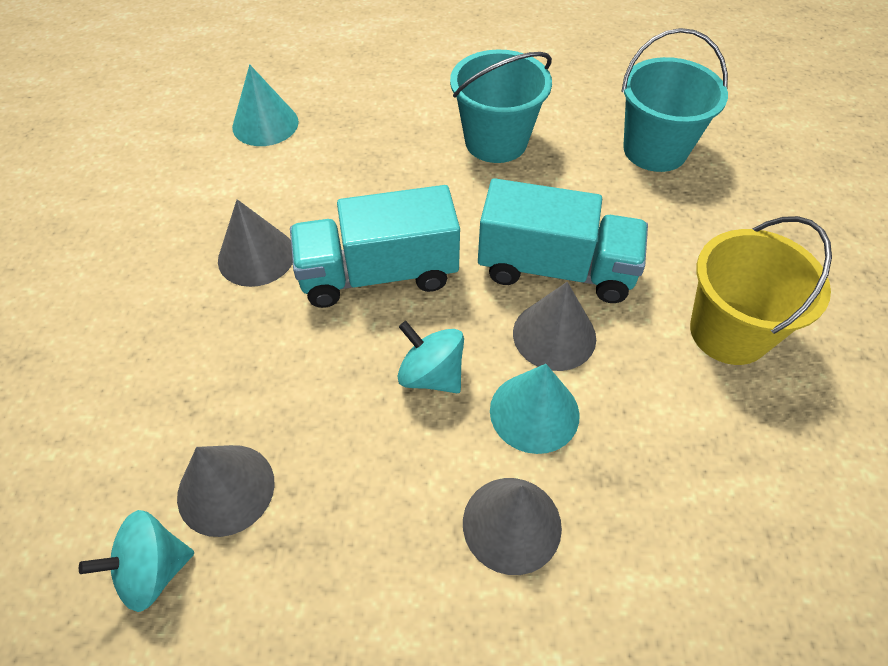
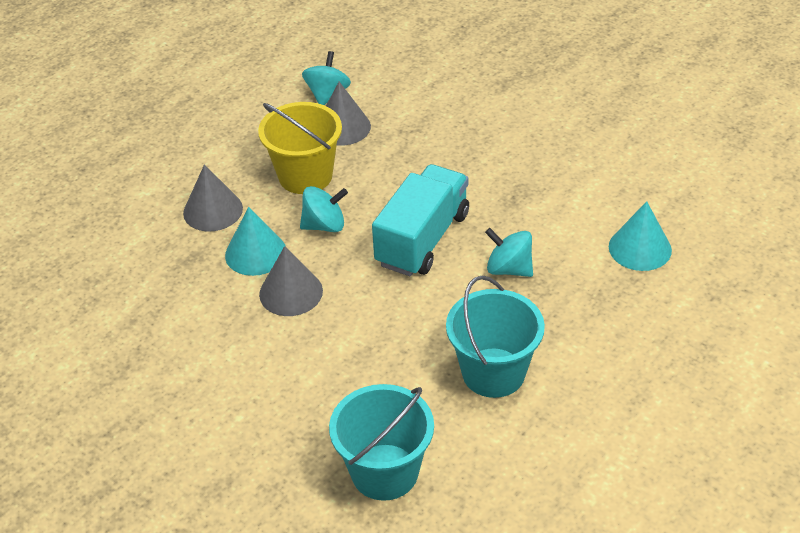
camera: 130 degrees right, 10 degrees down
(256, 256) = (494, 192): grey cone -> none
(365, 190) = (509, 269): none -> turquoise spinning top
(556, 268) = (336, 326): turquoise truck -> none
(729, 332) = (199, 377): yellow bucket -> yellow bucket (305, 176)

